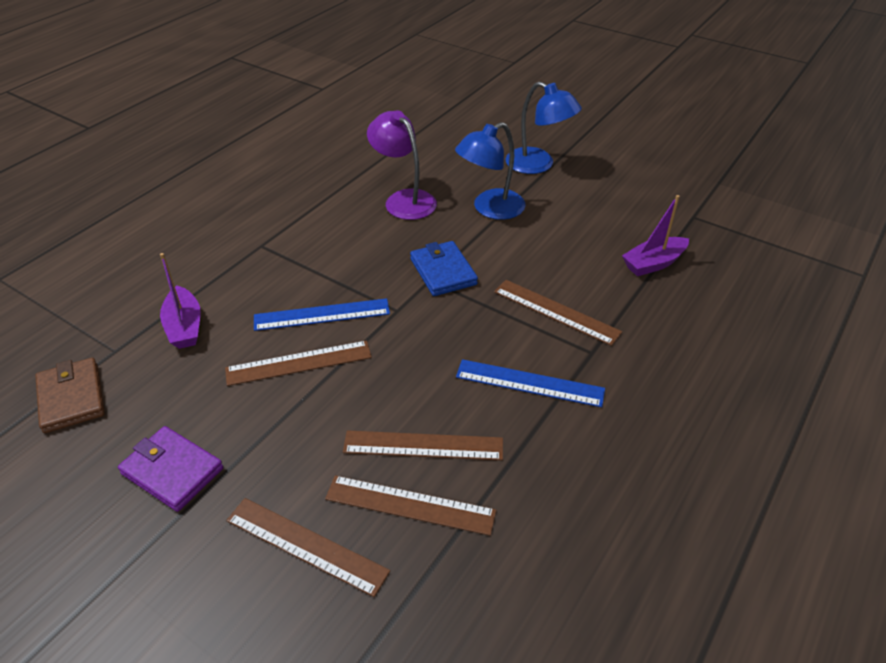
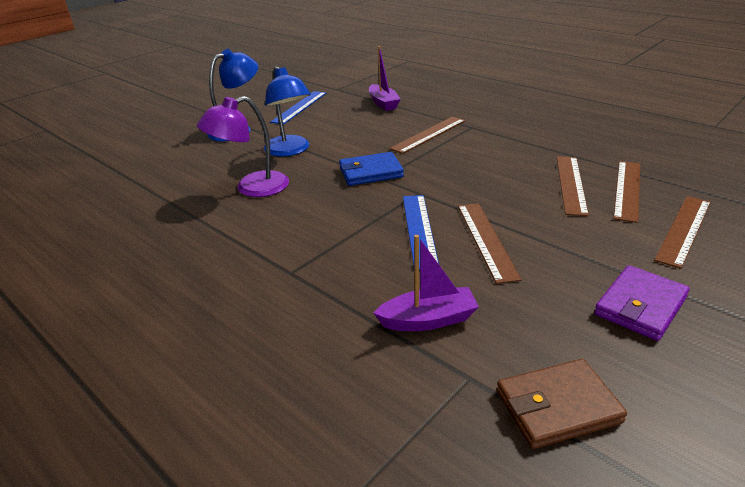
camera: 80 degrees left, 10 degrees down
(529, 383) = (502, 146): blue ruler -> blue ruler (299, 107)

